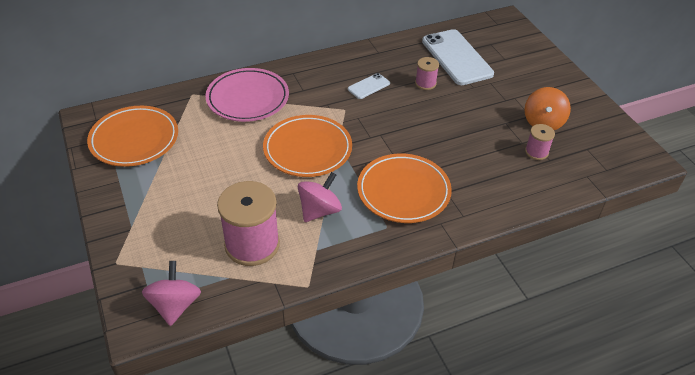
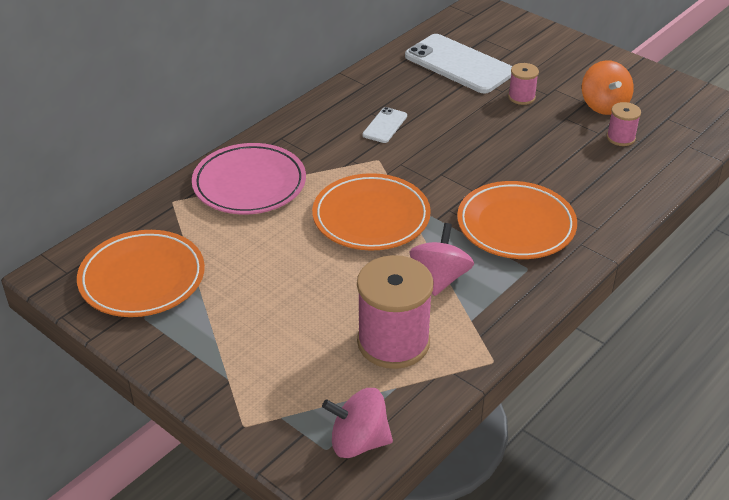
camera: 25 degrees left, 5 degrees down
(175, 305) = (358, 442): pink spinning top -> pink spinning top turned 60 degrees counterclockwise
(425, 83) = (447, 103): pink spool -> pink spool (521, 97)

